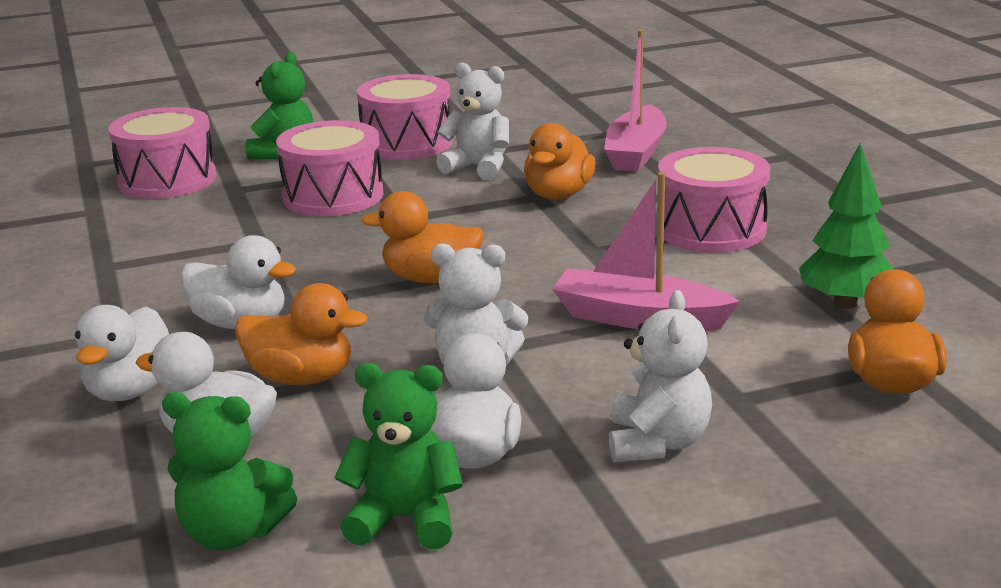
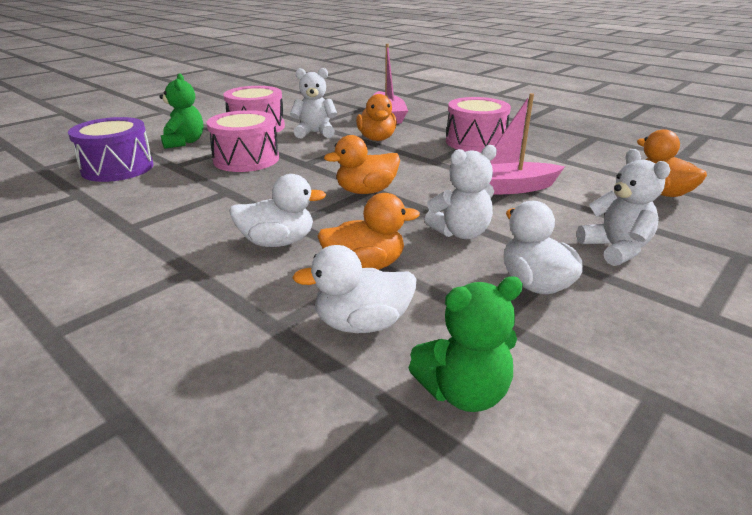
camera: 30 degrees left, 5 degrees up
(131, 390) = (250, 307): white duck -> none
(167, 180) = (118, 168): pink drum -> purple drum
(405, 519) = (558, 339): green teddy bear -> none
(845, 303) = (585, 162): green tree -> none

